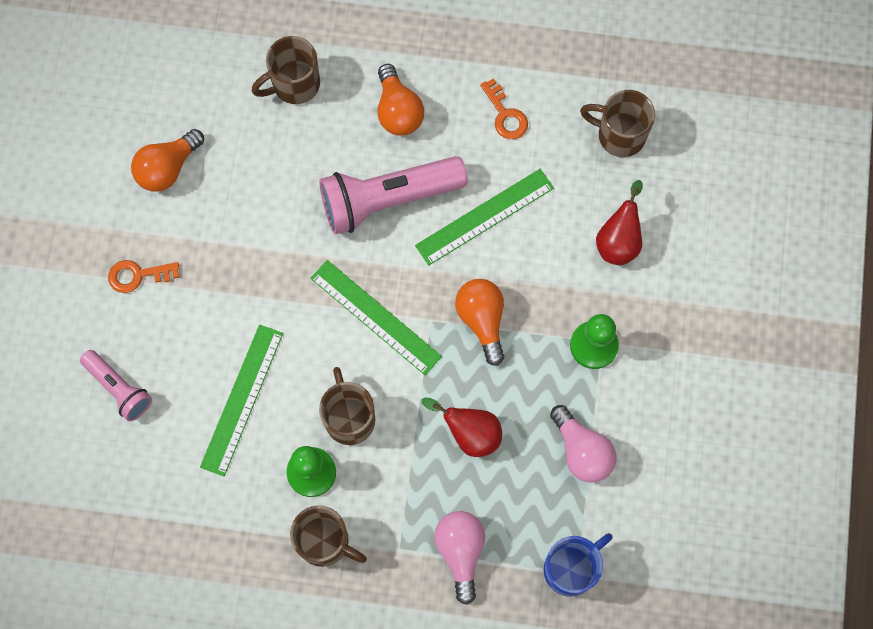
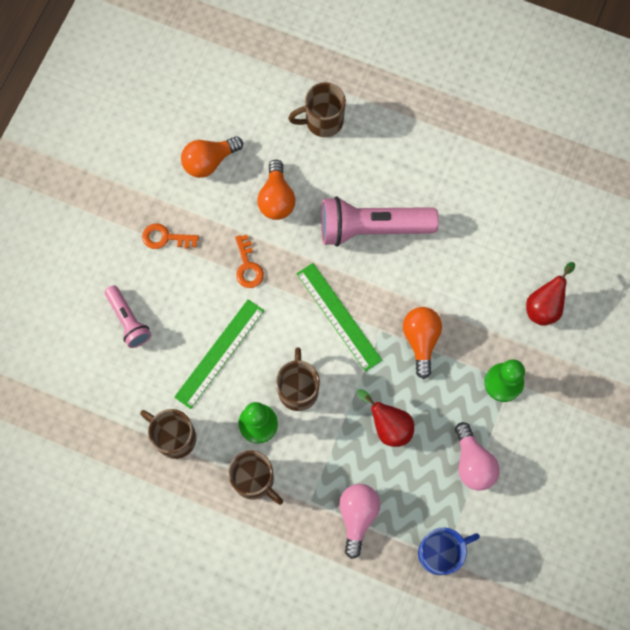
camera: 15 degrees right, 0 degrees up
(398, 111) = (397, 161): orange light bulb -> orange light bulb (276, 199)
(484, 217) = (443, 260): green ruler -> none
(505, 115) = (480, 185): orange key -> orange key (248, 266)
(619, 135) = (566, 223): brown mug -> brown mug (174, 437)

